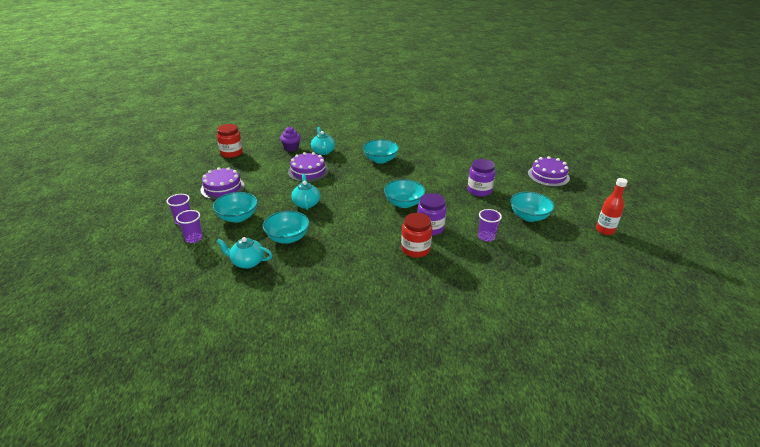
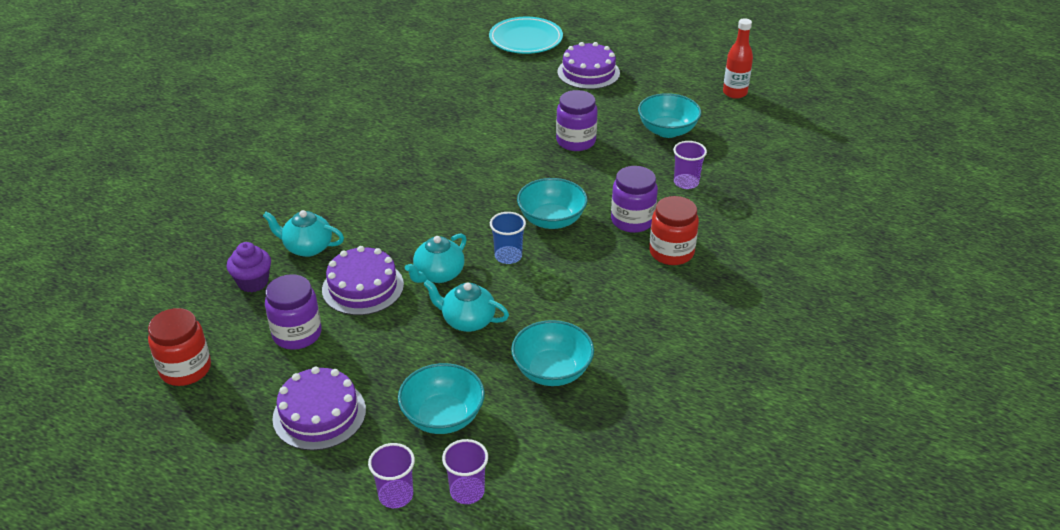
camera: 60 degrees left, 5 degrees up
(247, 262) = (587, 436): turquoise teapot -> turquoise teapot (438, 274)
(267, 167) = (297, 334): none -> purple jar
(363, 200) = (508, 256): none -> blue cup
(380, 160) = (403, 195): turquoise bowl -> none
(550, 150) = (526, 39): none -> turquoise plate

